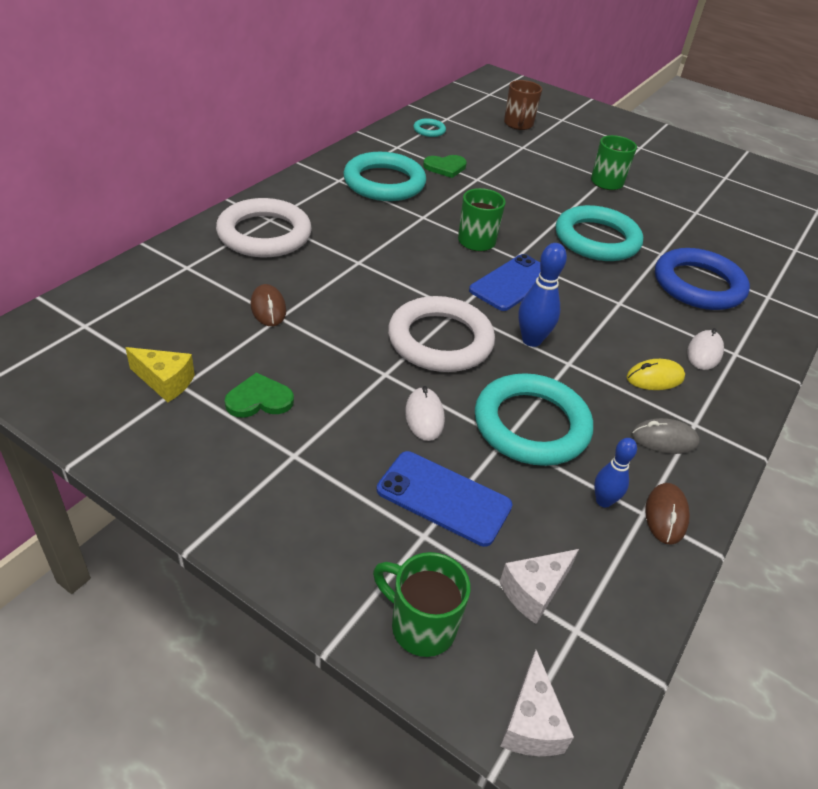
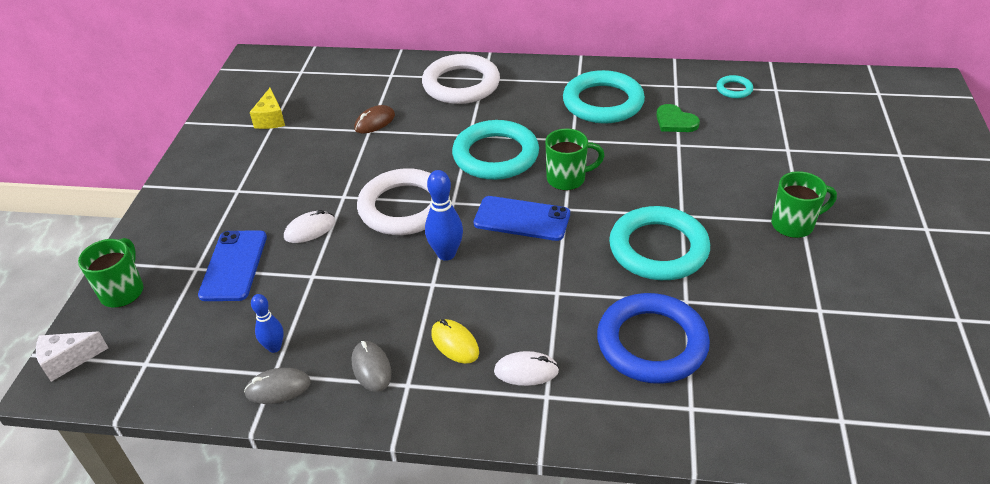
camera: 70 degrees right, 0 degrees up
(259, 399) = (279, 157): green heart -> none
(518, 125) = (835, 132): brown mug -> none
(531, 425) = (336, 285): turquoise ring -> turquoise ring (495, 155)
(534, 591) = (170, 334): white cheese -> none
(666, 515) = (278, 388): brown mouse -> grey mouse

